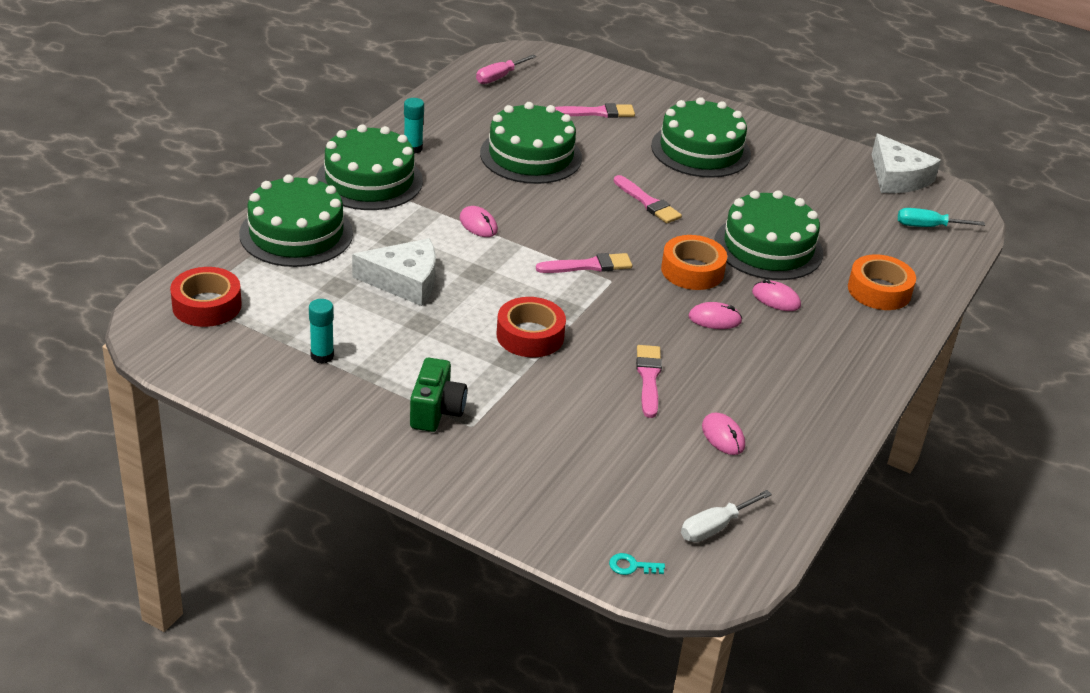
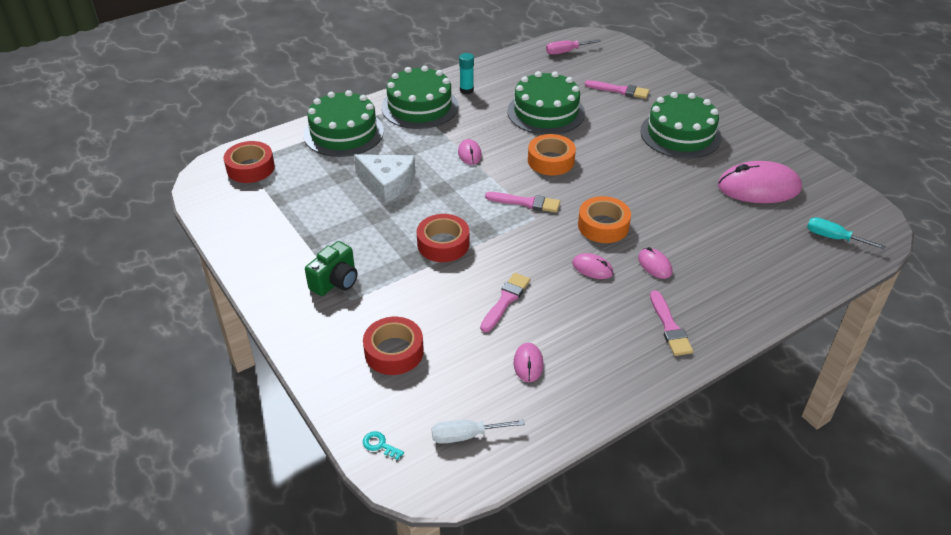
camera: 30 degrees right, 5 degrees up
(322, 356) = (293, 221): turquoise glue stick -> none
(569, 467) = (394, 352): none -> red tape
(648, 202) = (608, 165): pink brush -> pink brush (669, 327)
(768, 247) = (679, 222): green cake -> none
(821, 191) = (758, 187): none -> pink mouse
(879, 290) = (749, 281): orange tape -> orange tape (551, 161)
(897, 177) = (835, 191): white cheese -> none

